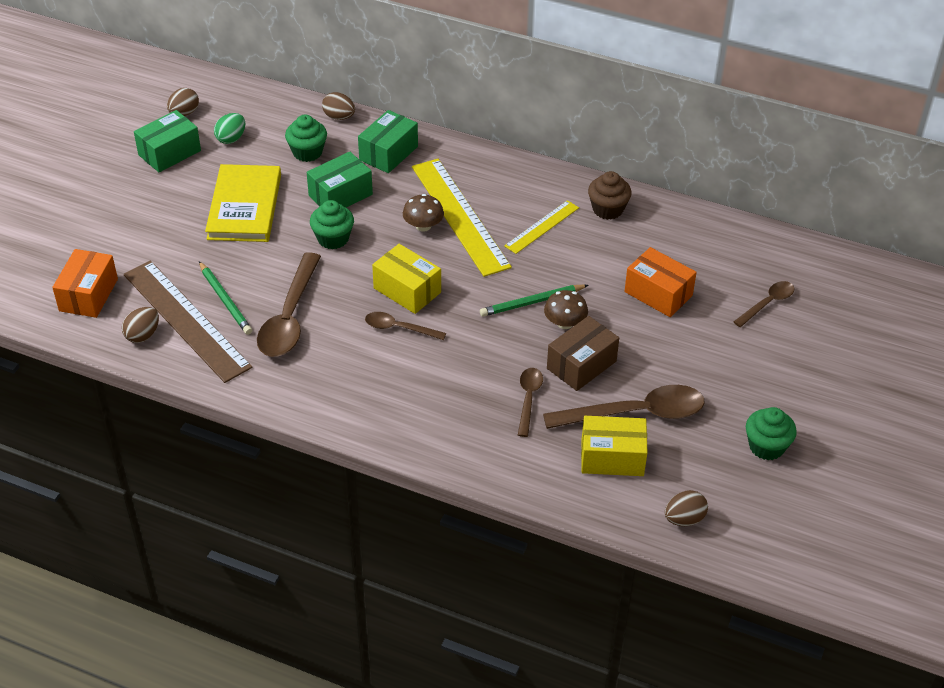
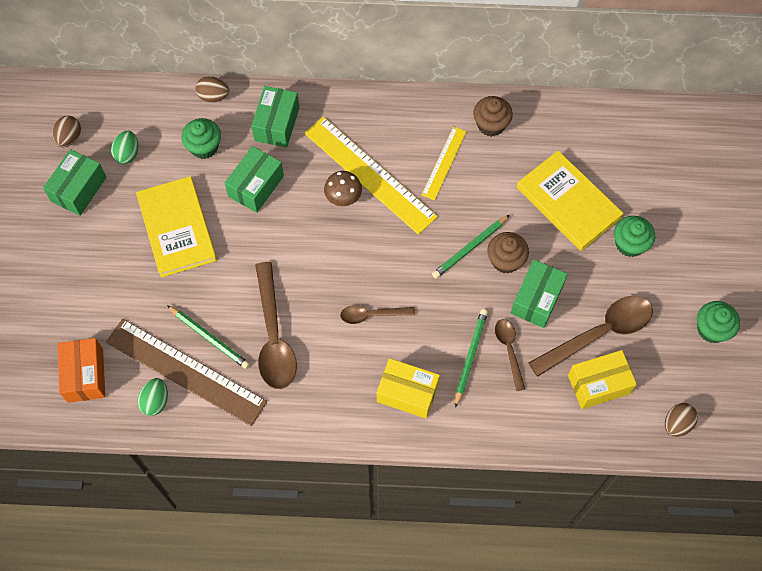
camera: 20 degrees left, 20 degrees up
(143, 335) = (155, 401): brown egg -> green egg
(333, 238) = (271, 237): green cupcake -> green cupcake (629, 244)
(407, 290) = (360, 272): yellow box -> yellow box (407, 393)
(483, 393) = (470, 357): none -> green pencil
(565, 323) = (505, 260): brown mushroom -> brown cupcake
(581, 365) = (537, 299): brown box -> green box
(658, 294) = (568, 202): orange box -> yellow book
(767, 304) = (658, 182): brown spoon -> none

